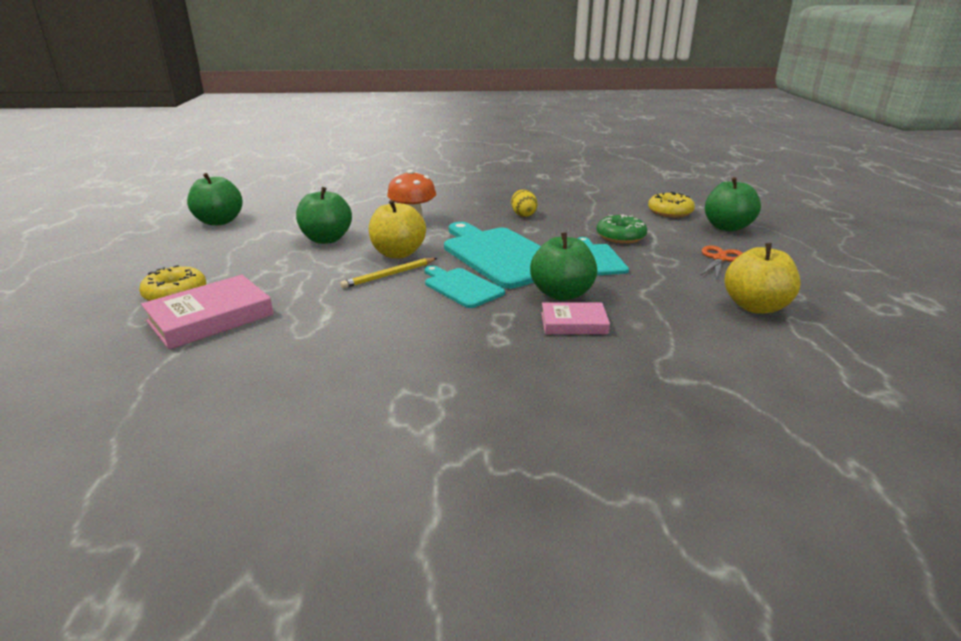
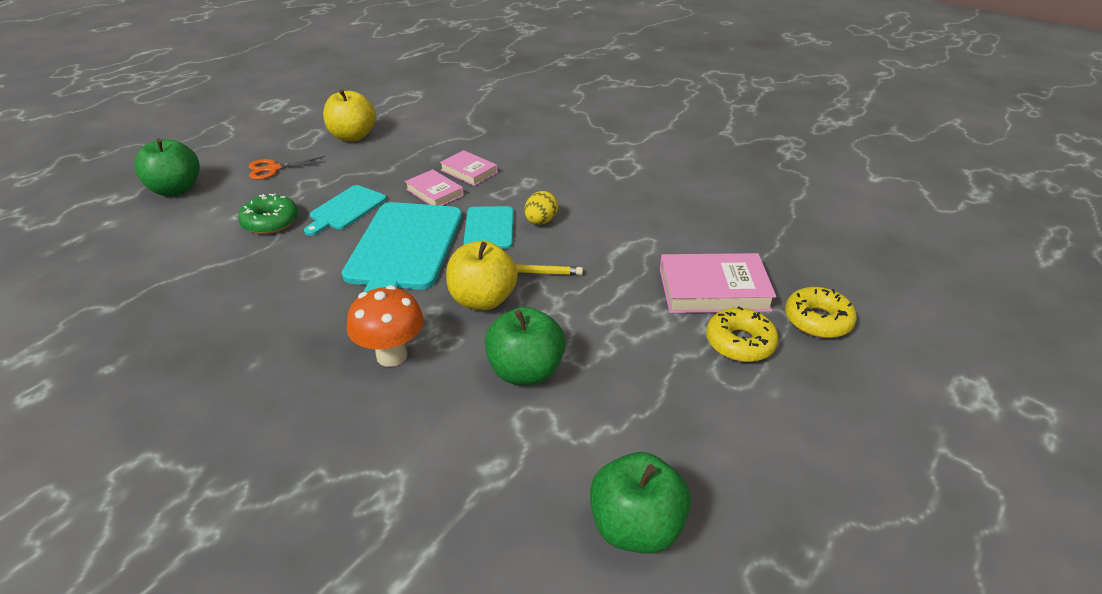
camera: 140 degrees left, 10 degrees up
(523, 215) = (267, 301): yellow egg -> yellow egg (540, 221)
(561, 294) = (434, 192): green apple -> pink book
(670, 212) = (151, 229): yellow donut -> yellow donut (817, 320)

